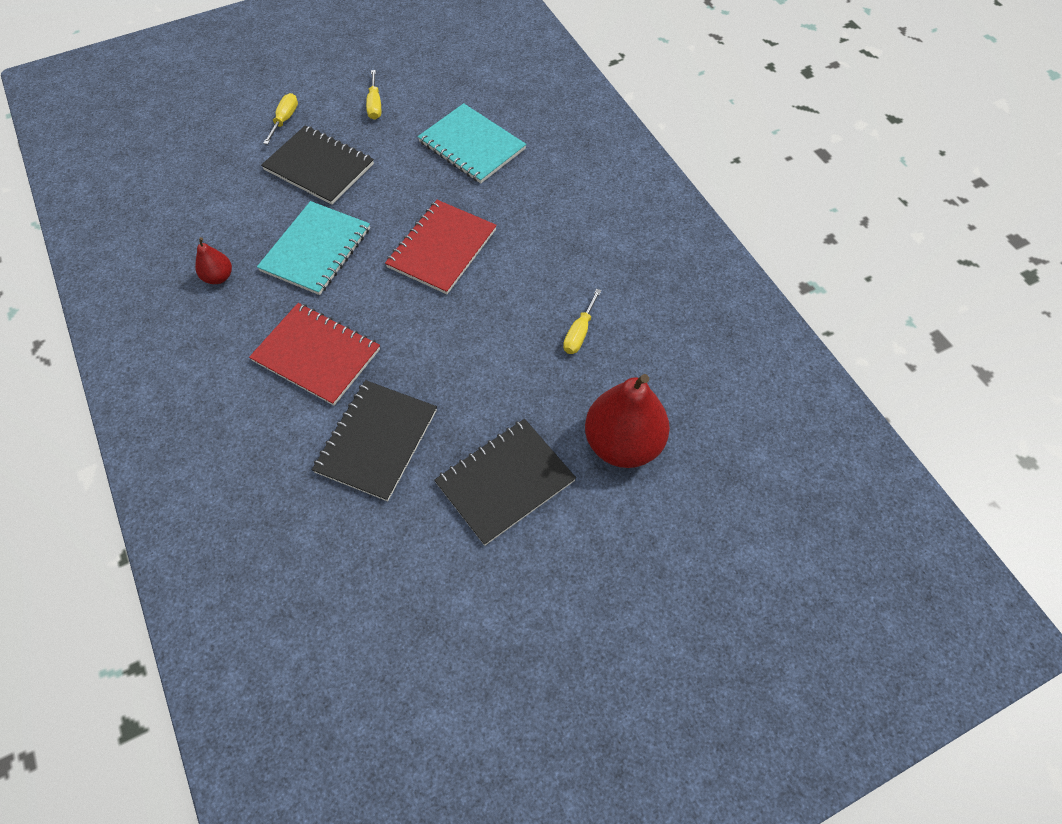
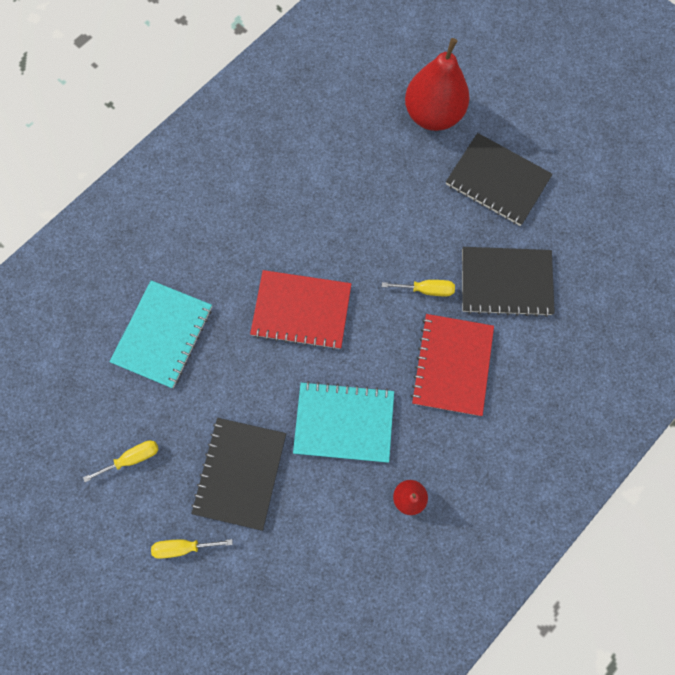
camera: 110 degrees left, 15 degrees up
(579, 333) = (348, 172): yellow screwdriver -> yellow screwdriver (426, 290)

